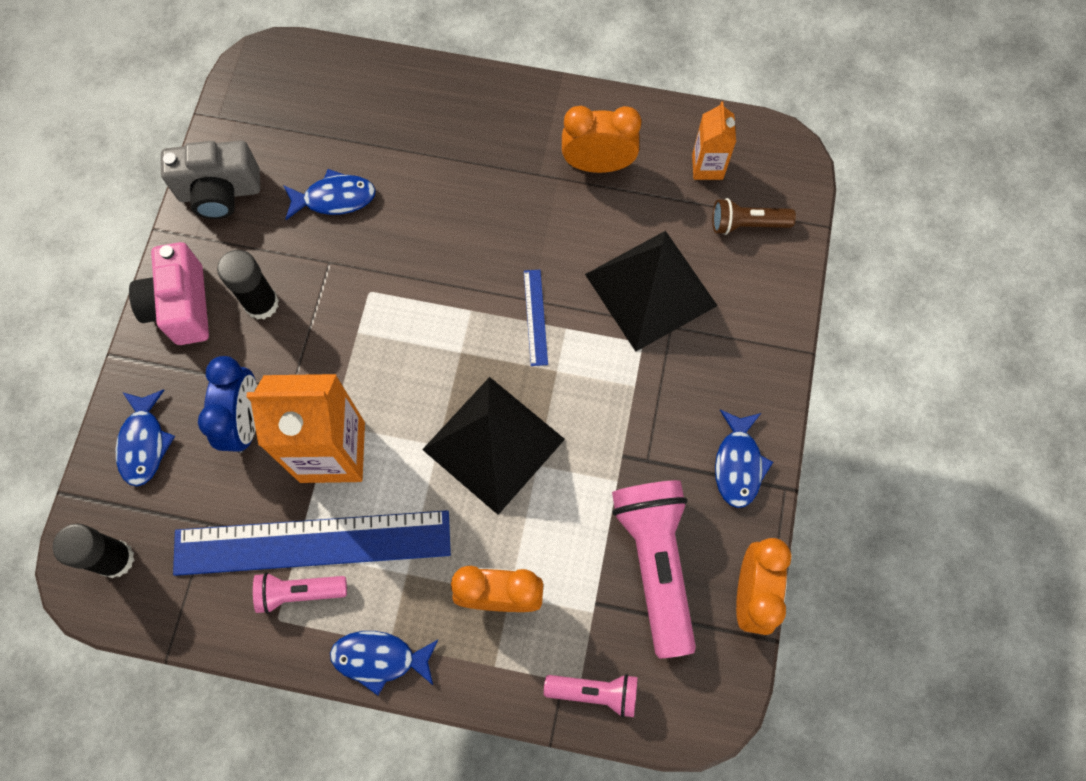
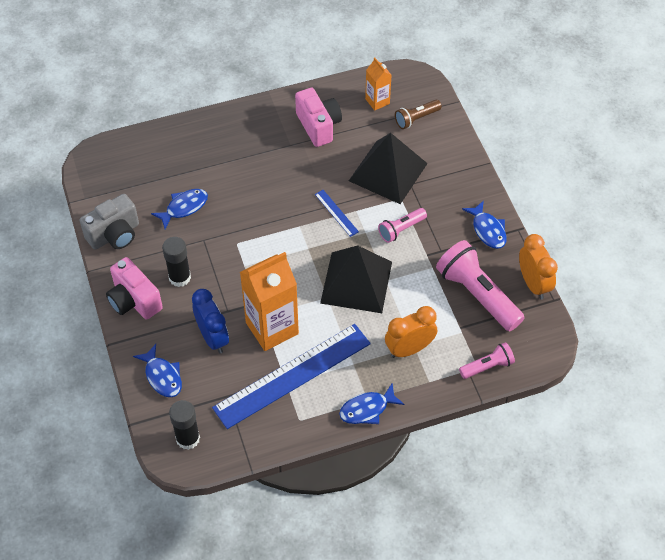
camera: 30 degrees left, 15 degrees down
(299, 592) = (302, 401): pink flashlight -> pink flashlight (401, 229)
(598, 165) = (318, 126): orange clock -> pink camera

